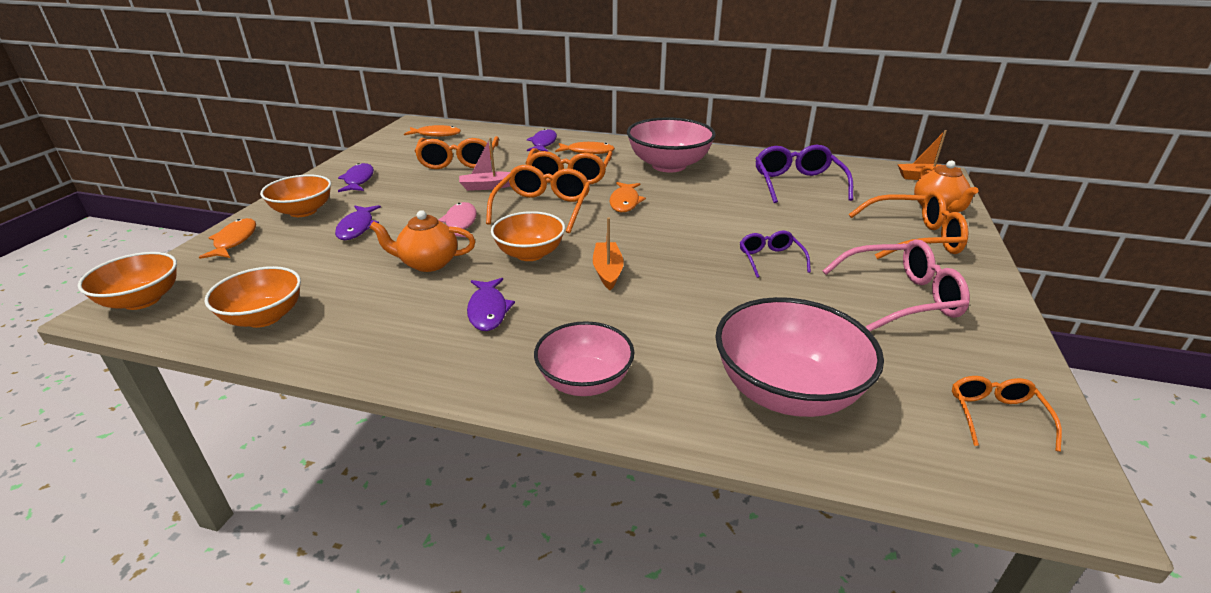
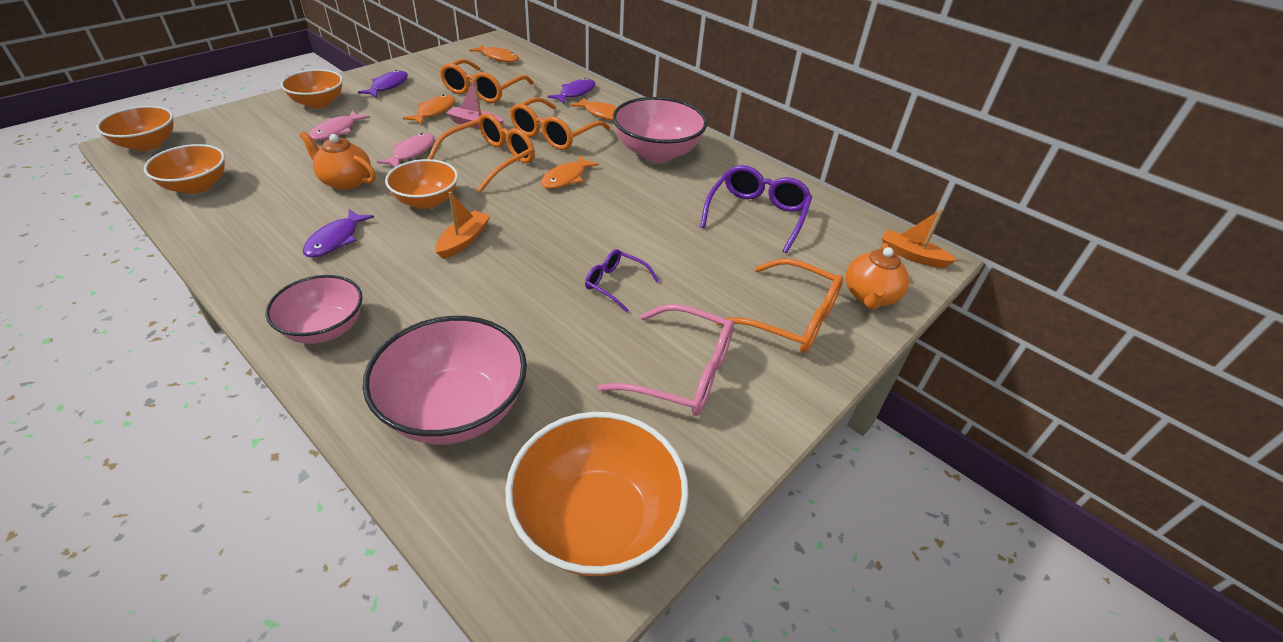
camera: 25 degrees right, 10 degrees up
(234, 241) = (248, 114): orange fish -> orange fish (434, 111)
(357, 228) = (336, 131): purple fish -> pink fish
(770, 259) = (615, 284): purple glasses -> purple glasses turned 75 degrees counterclockwise
(996, 415) = (597, 520): orange glasses -> orange bowl

